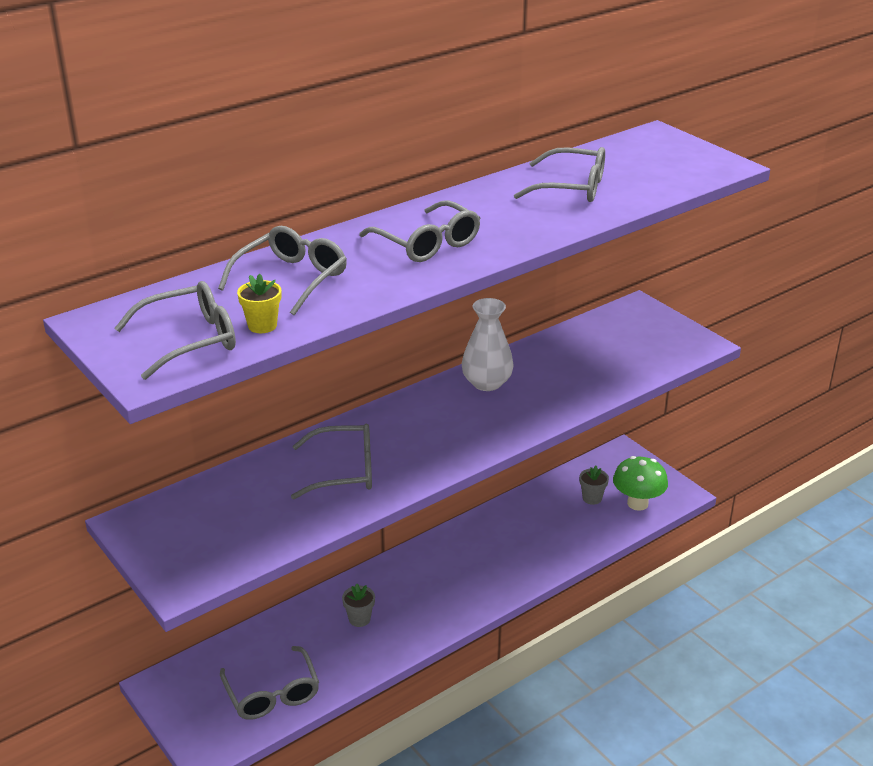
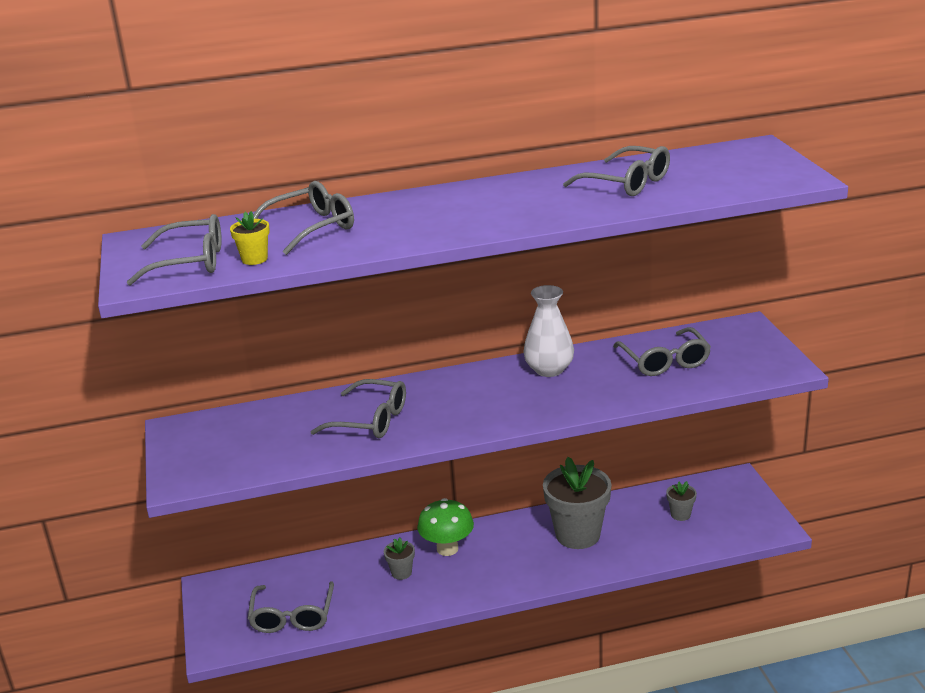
camera: 25 degrees right, 5 degrees down
(427, 243) = (450, 214): grey glasses -> grey glasses (664, 361)
(509, 539) = (577, 535): none -> grey flower pot
(637, 503) = (724, 528): green mushroom -> green mushroom (447, 549)

